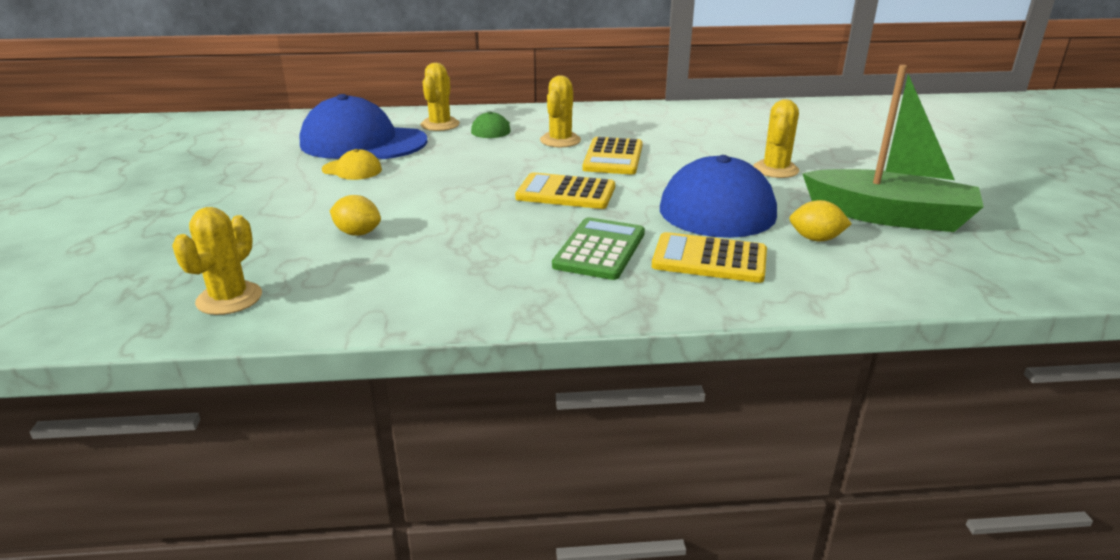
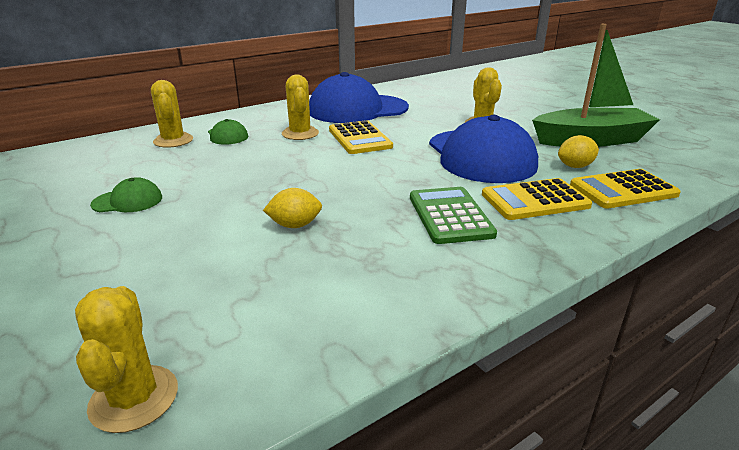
camera: 30 degrees left, 0 degrees up
(352, 170) = (128, 201): yellow cap -> green cap
(358, 233) = (210, 265): yellow lemon -> yellow lemon (295, 225)
(363, 142) = (109, 172): blue cap -> blue cap (357, 109)
(566, 193) = (360, 175): yellow calculator -> yellow calculator (623, 190)

